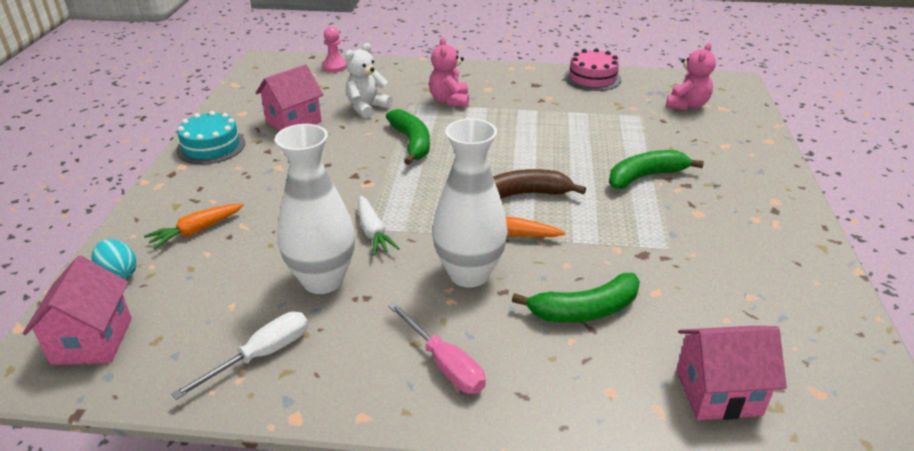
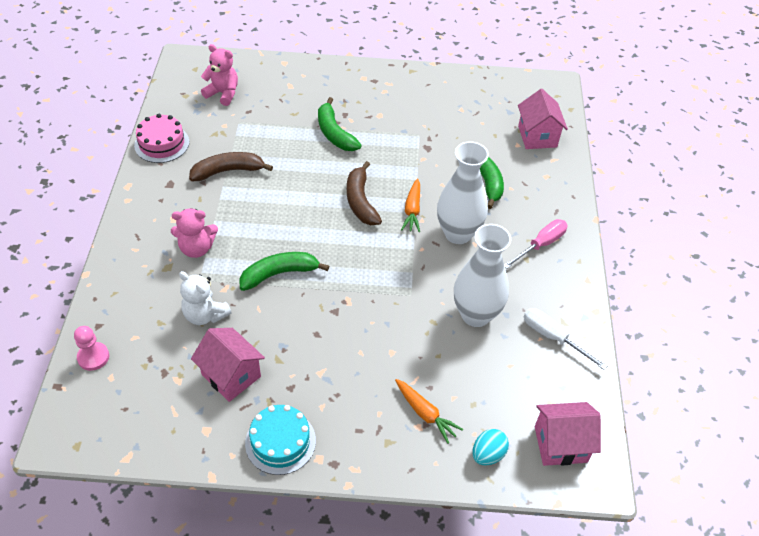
camera: 95 degrees left, 15 degrees up
(373, 232) = (416, 290): white carrot -> none
(560, 112) = (228, 171): none -> brown banana

